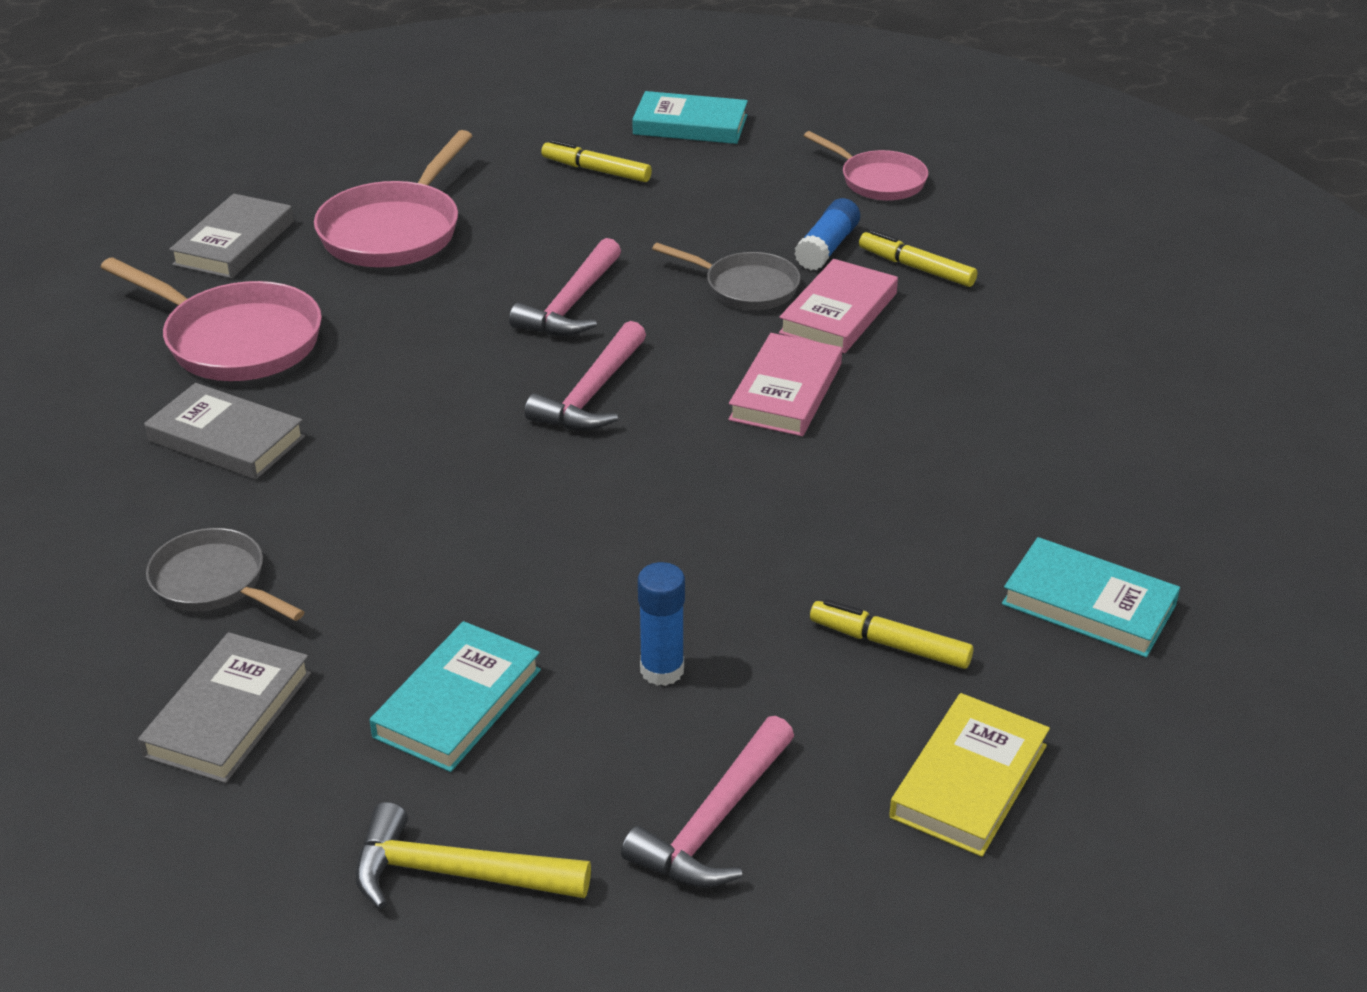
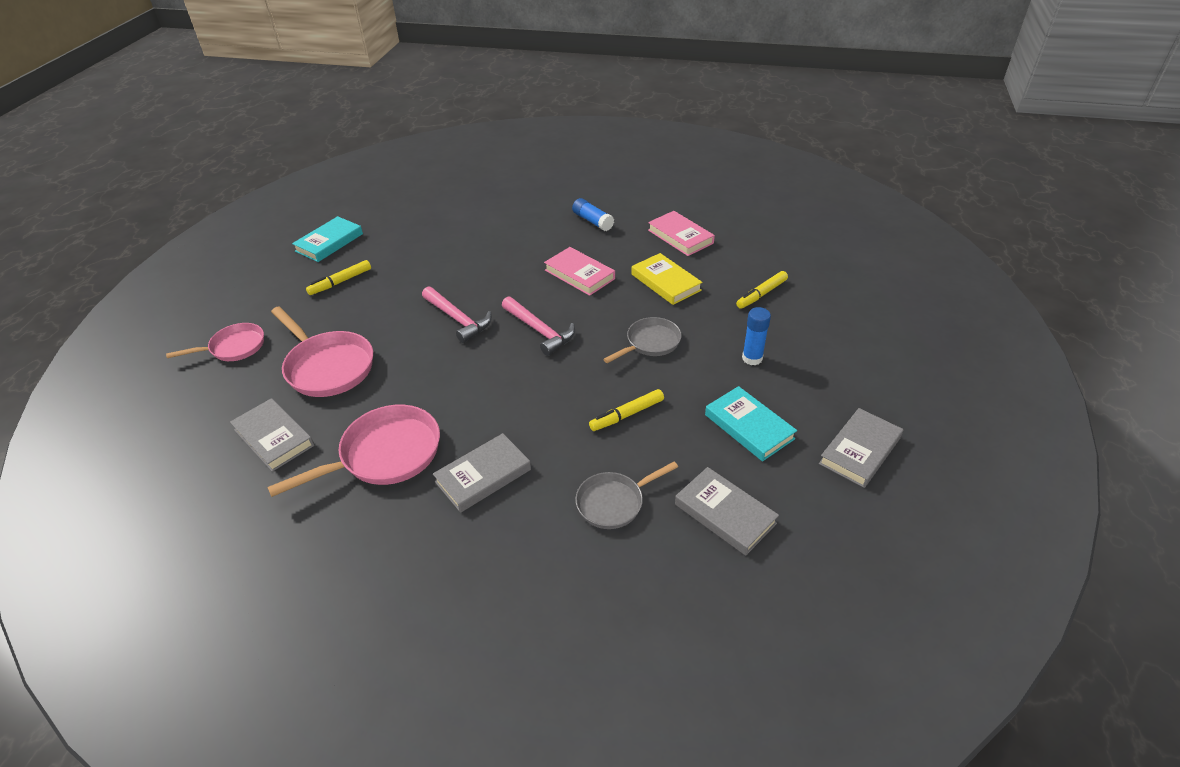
camera: 65 degrees left, 5 degrees up
(456, 873) = (860, 451): yellow hammer -> grey book
(714, 822) = (849, 367): pink hammer -> none
(746, 287) = (489, 264): grey pan -> grey pan (650, 343)
(827, 248) = (478, 233): blue glue stick -> blue glue stick (593, 221)
(838, 313) = (531, 245): pink book -> pink book (680, 236)
(878, 181) = (436, 205): pink pan -> pink pan (234, 347)
(916, 268) = (514, 216): yellow marker -> yellow marker (627, 415)
(969, 781) = (845, 298): yellow book -> yellow book (665, 282)
(1088, 604) = (759, 243): turquoise book -> none

